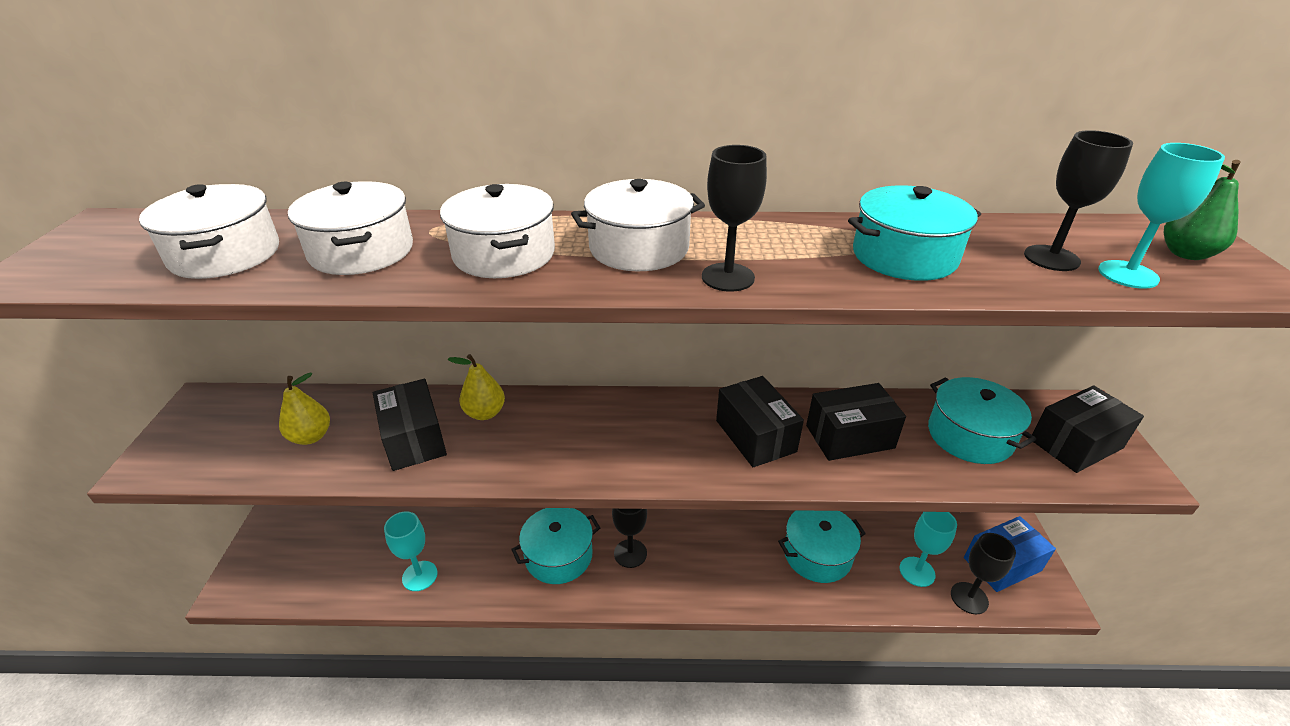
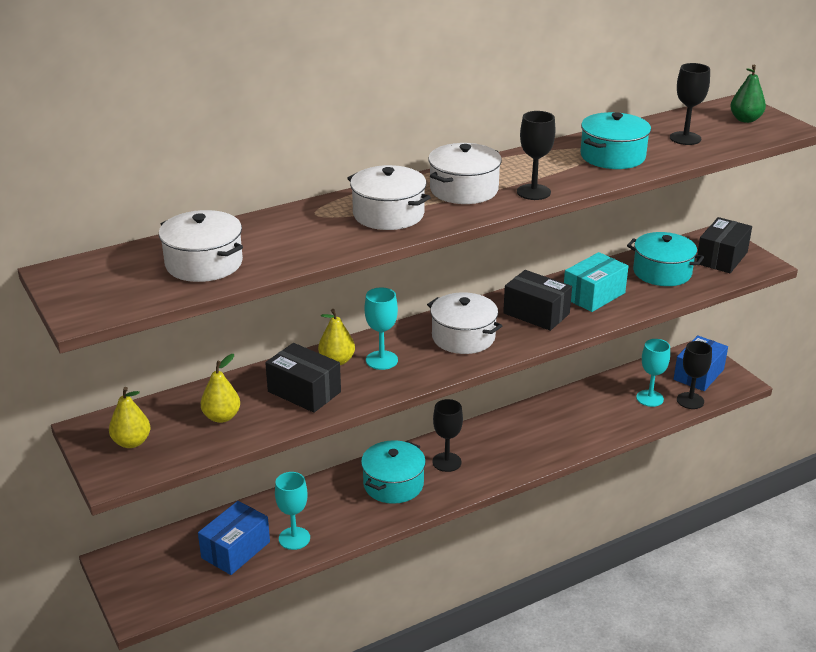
camera: 30 degrees left, 5 degrees down
(209, 432) = (132, 442): none -> yellow pear
(361, 251) = (294, 237): white pot -> white pot (463, 337)
(363, 563) = (236, 550): none -> blue box
(817, 554) = (579, 413): turquoise pot -> none
(849, 437) = (594, 295): black box -> turquoise box
(1128, 274) = (725, 138): turquoise goblet -> turquoise goblet (381, 360)

